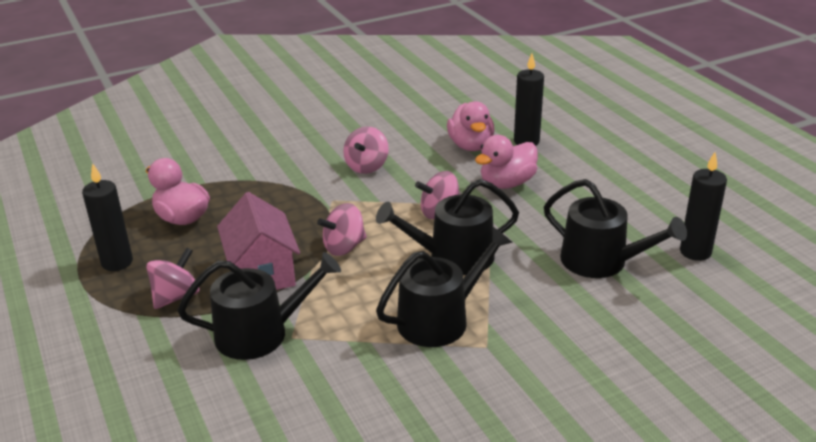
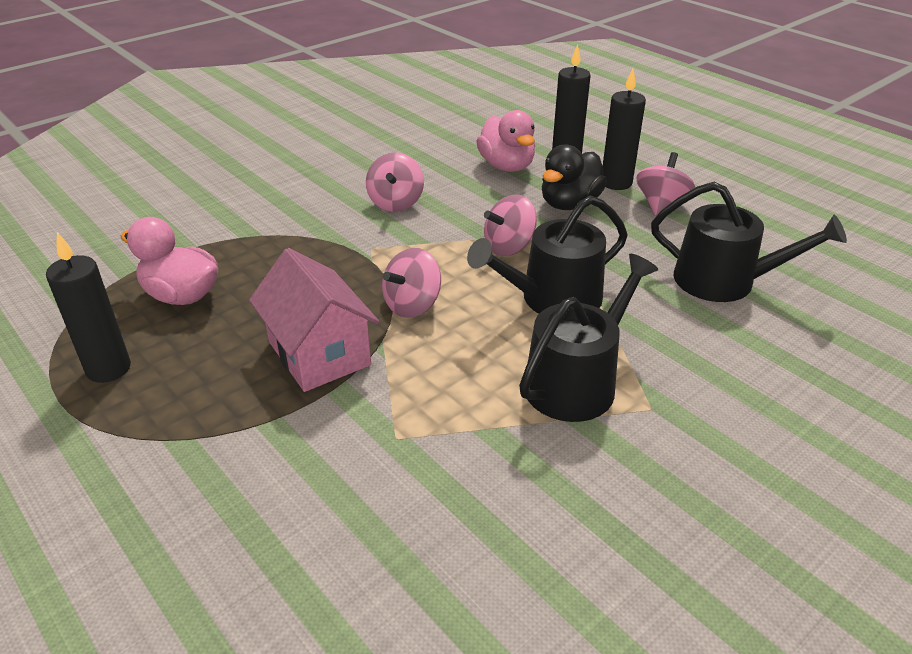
camera: 15 degrees left, 5 degrees up
(176, 296) = (211, 405): pink spinning top -> pink spinning top (661, 205)
(260, 333) = (351, 439): black watering can -> none
(507, 183) = (569, 204): pink duck -> black duck
(695, 252) = (817, 256): black candle -> black candle (616, 183)

